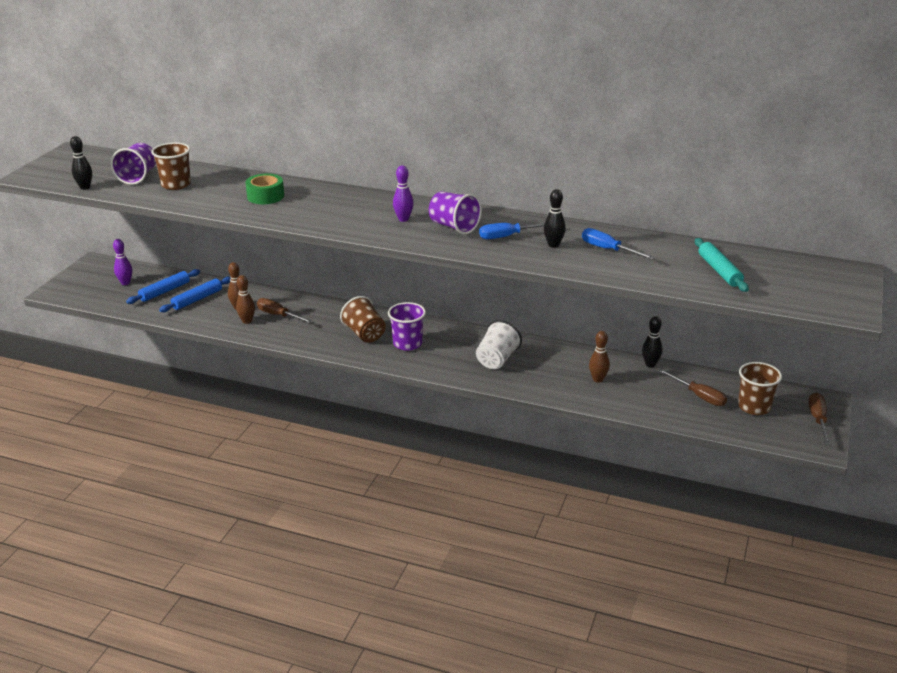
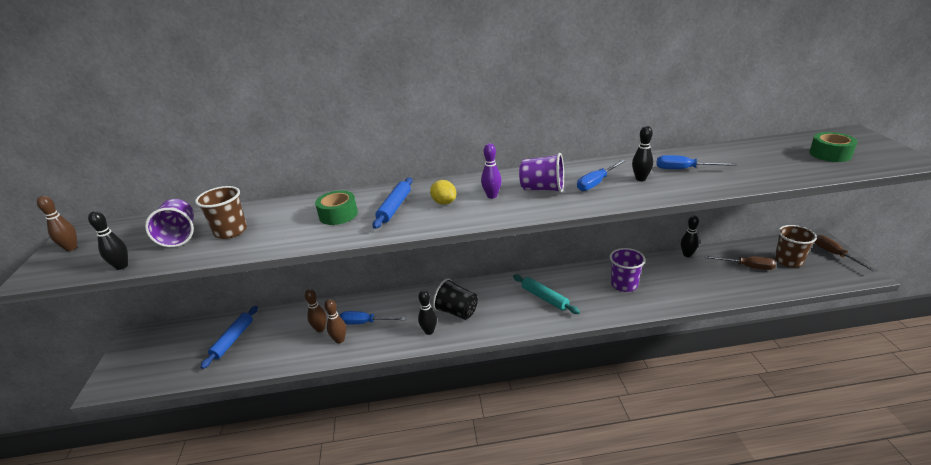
camera: 25 degrees left, 0 degrees up
(125, 283) = (184, 345): purple bowling pin -> none
(197, 299) = (273, 336): blue rolling pin -> blue rolling pin (395, 207)
(279, 315) = (365, 323): brown screwdriver -> blue screwdriver
(326, 341) = (429, 331): none -> black bowling pin
(358, 212) = (444, 202): none -> yellow lemon
(365, 334) = (457, 312): brown cup -> black cup
(407, 344) = (500, 306): purple cup -> purple cup (624, 284)
(497, 360) = (582, 293): white cup -> none
(598, 379) = (669, 281): brown bowling pin -> brown bowling pin (71, 248)
(719, 271) = (781, 160): turquoise rolling pin -> turquoise rolling pin (544, 298)
(780, 281) = (830, 154): none -> green tape

